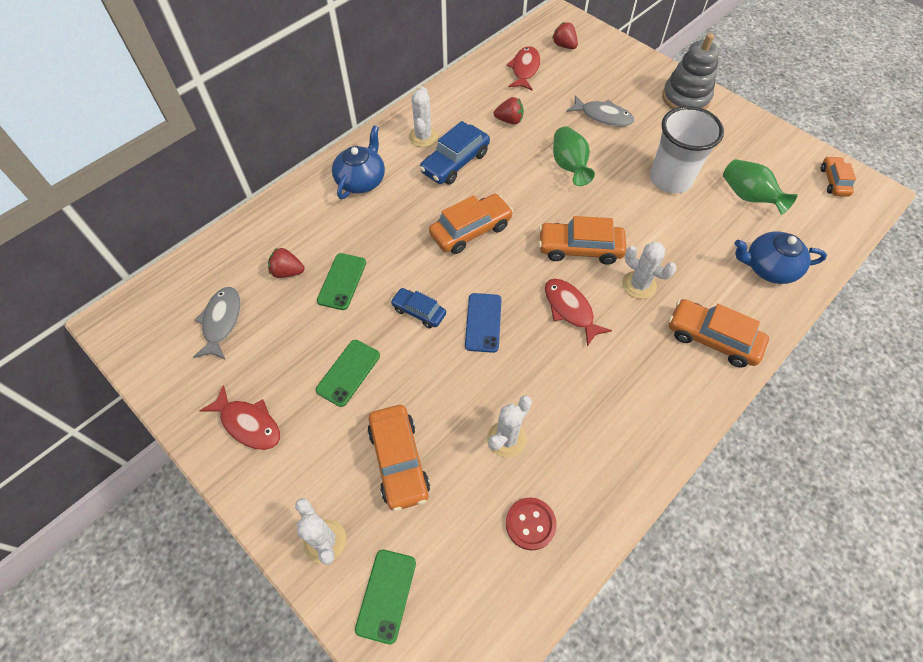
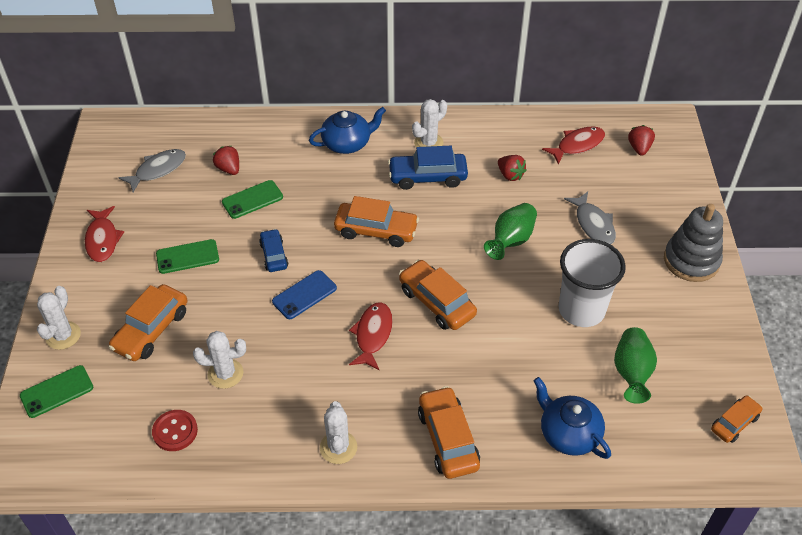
camera: 45 degrees right, 10 degrees down
(639, 285) = (445, 360): white cactus -> white cactus (338, 447)

